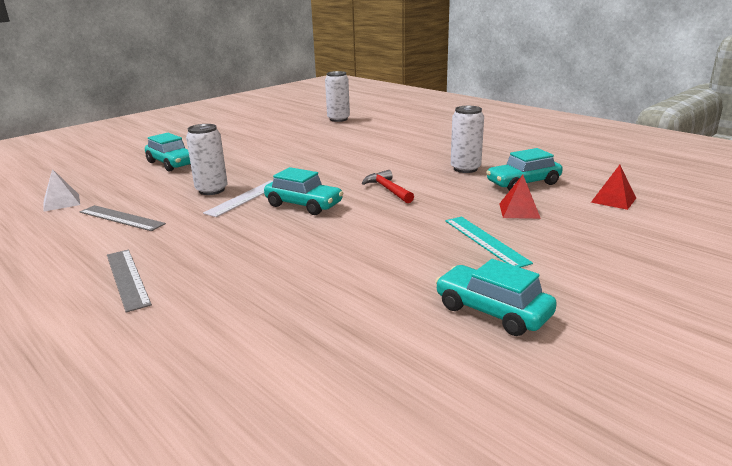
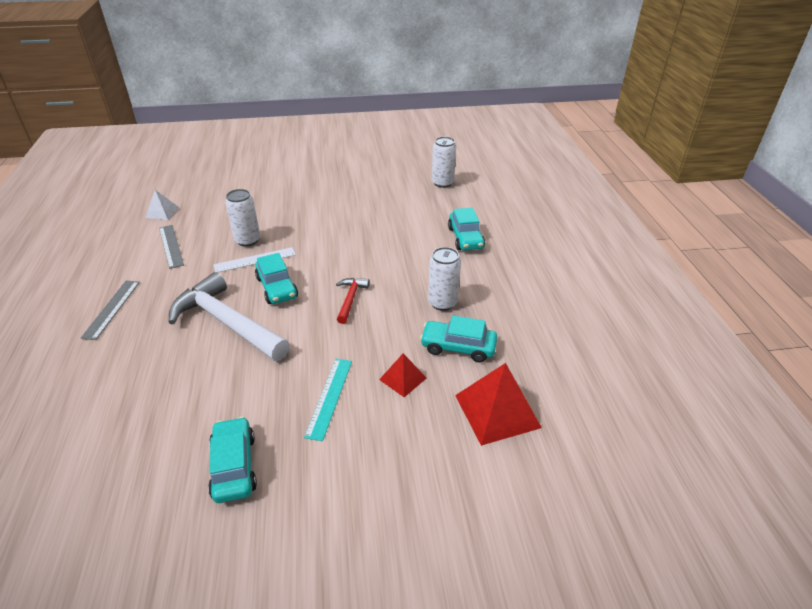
camera: 35 degrees right, 15 degrees up
(172, 163) = (262, 195): turquoise car -> turquoise car (465, 238)
(295, 239) = (226, 322): none -> white hammer
(613, 200) = (497, 411): red pyramid -> red pyramid, size x1.80

